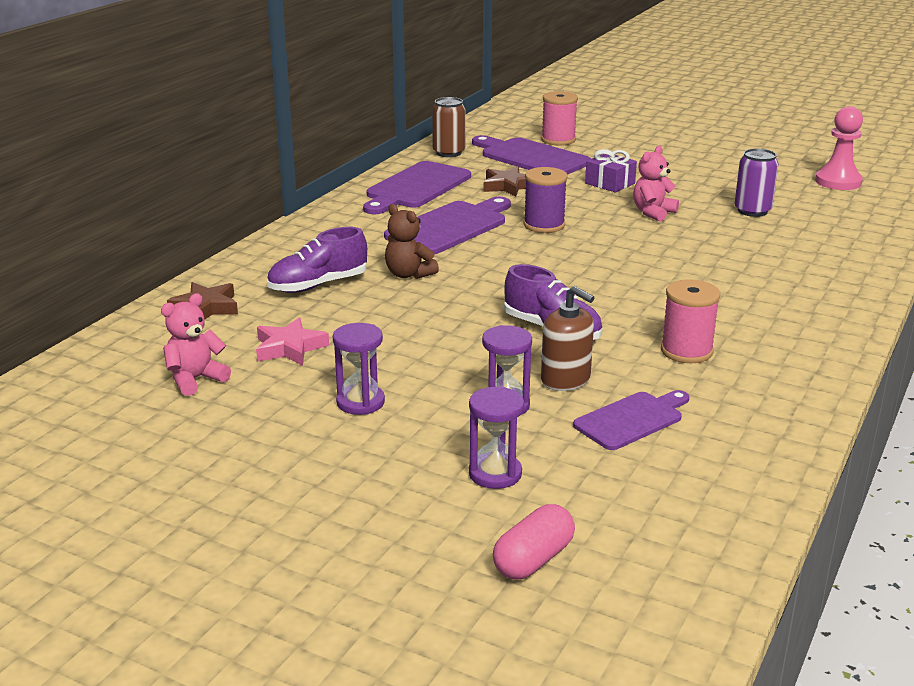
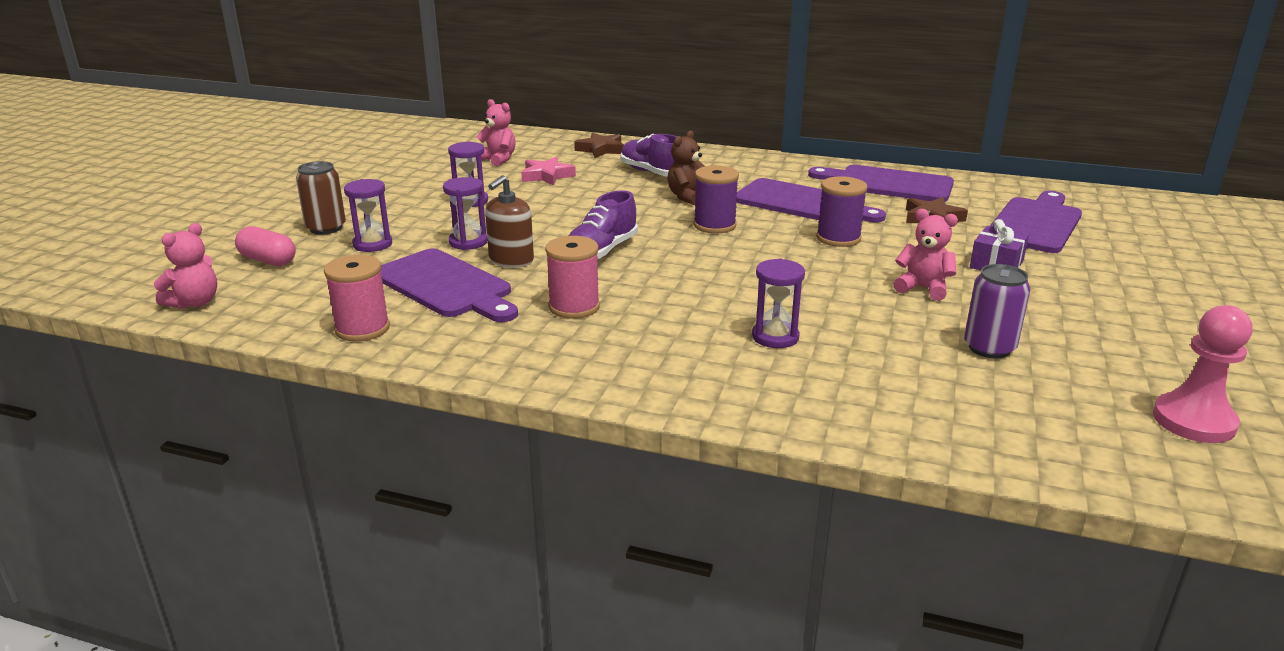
camera: 80 degrees right, 0 degrees up
(449, 153) = (1001, 189): brown can -> brown can (326, 228)
(496, 270) = (714, 225): none -> purple spool
(558, 140) = (1116, 233): pink spool -> pink spool (362, 329)
(632, 419) = (446, 286): purple cutting board -> purple cutting board, size x1.58
(673, 610) = (194, 303): none -> pink teddy bear
(742, 274) = (775, 337): none -> purple hourglass

